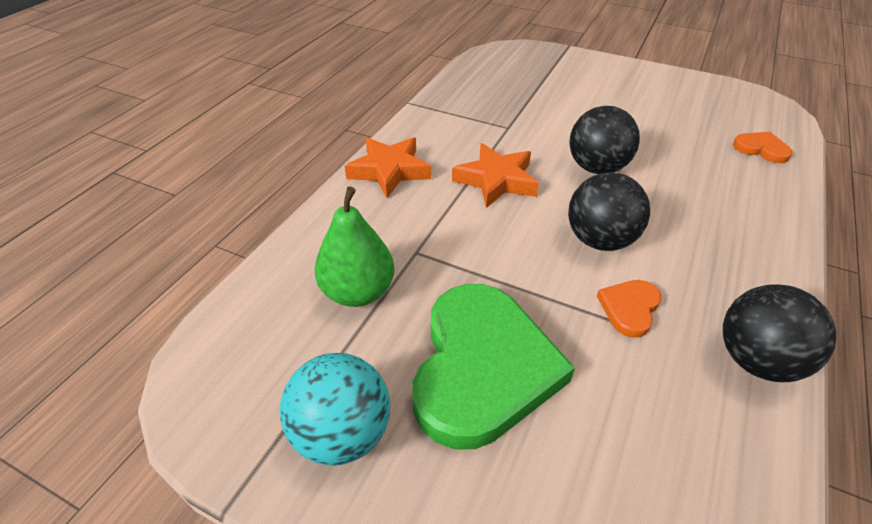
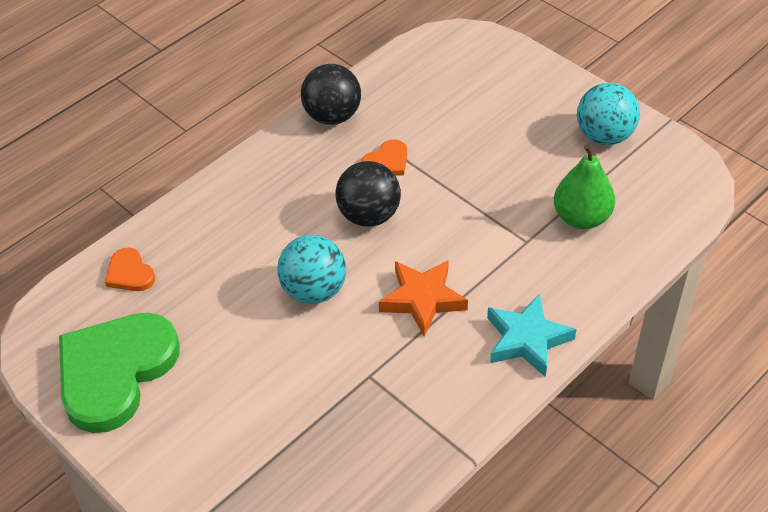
camera: 160 degrees left, 5 degrees up
(389, 171) = (527, 339): orange star -> turquoise star
(482, 367) = (508, 150): green heart -> green heart (115, 372)
(597, 168) = (314, 290): black ball -> turquoise ball

